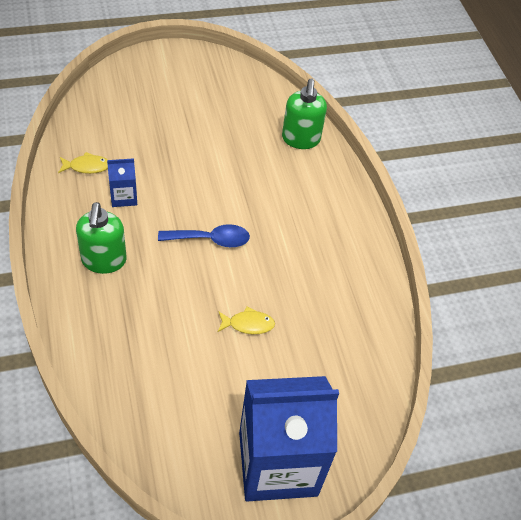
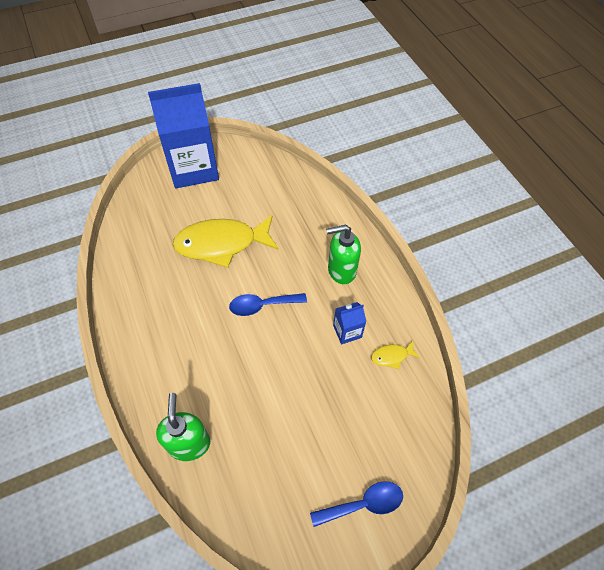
camera: 175 degrees right, 5 degrees up
(104, 261) = (341, 270): green soap dispenser -> green soap dispenser turned 90 degrees counterclockwise
(161, 77) = (363, 504): none -> blue spoon
(248, 324) = (221, 244): yellow fish -> yellow fish, size x2.41

